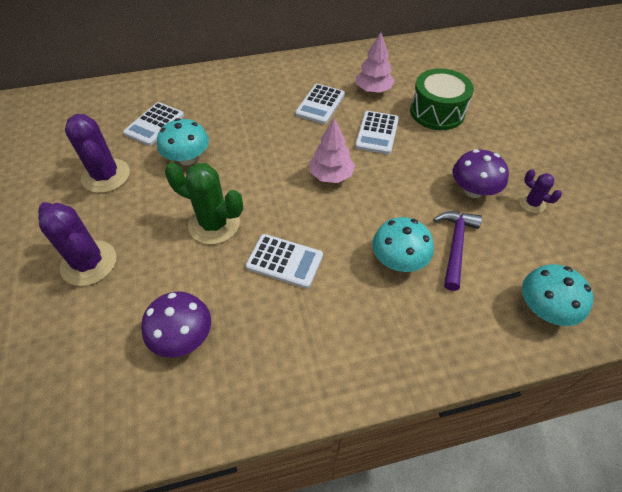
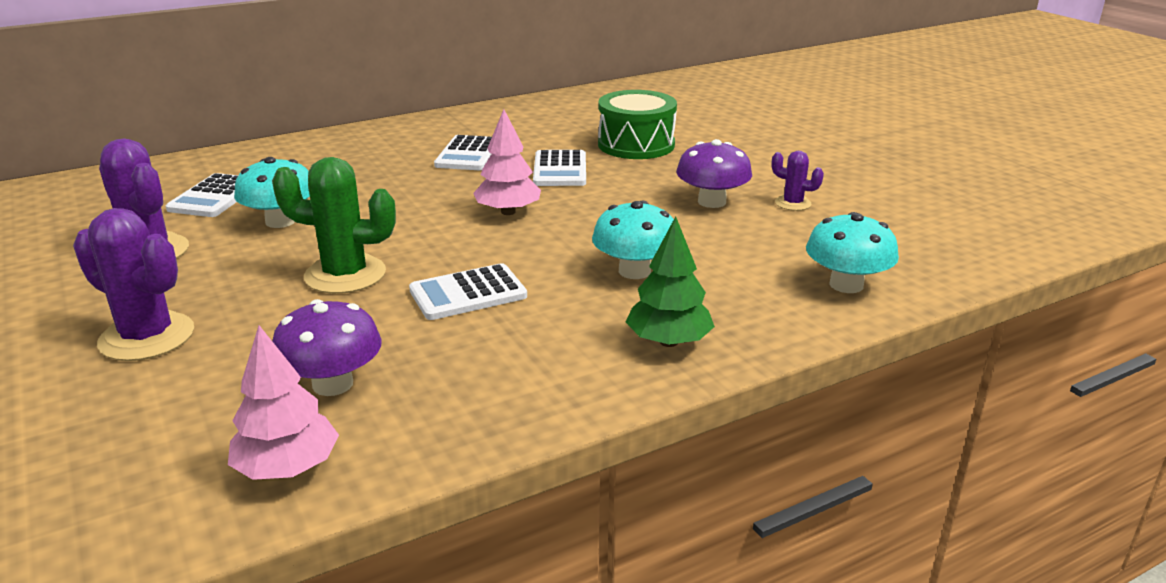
camera: 15 degrees left, 25 degrees down
(284, 261) = (468, 293): white calculator -> white calculator turned 150 degrees clockwise
(373, 90) = (540, 135): pink tree -> pink tree (288, 468)
(401, 344) = (668, 342): none -> green tree
(455, 246) = (707, 249): purple hammer -> none

